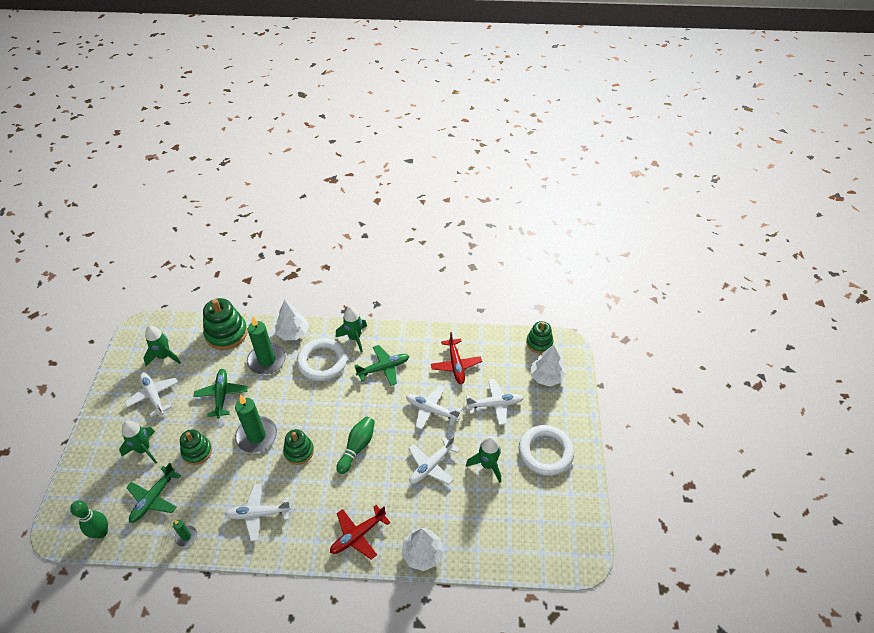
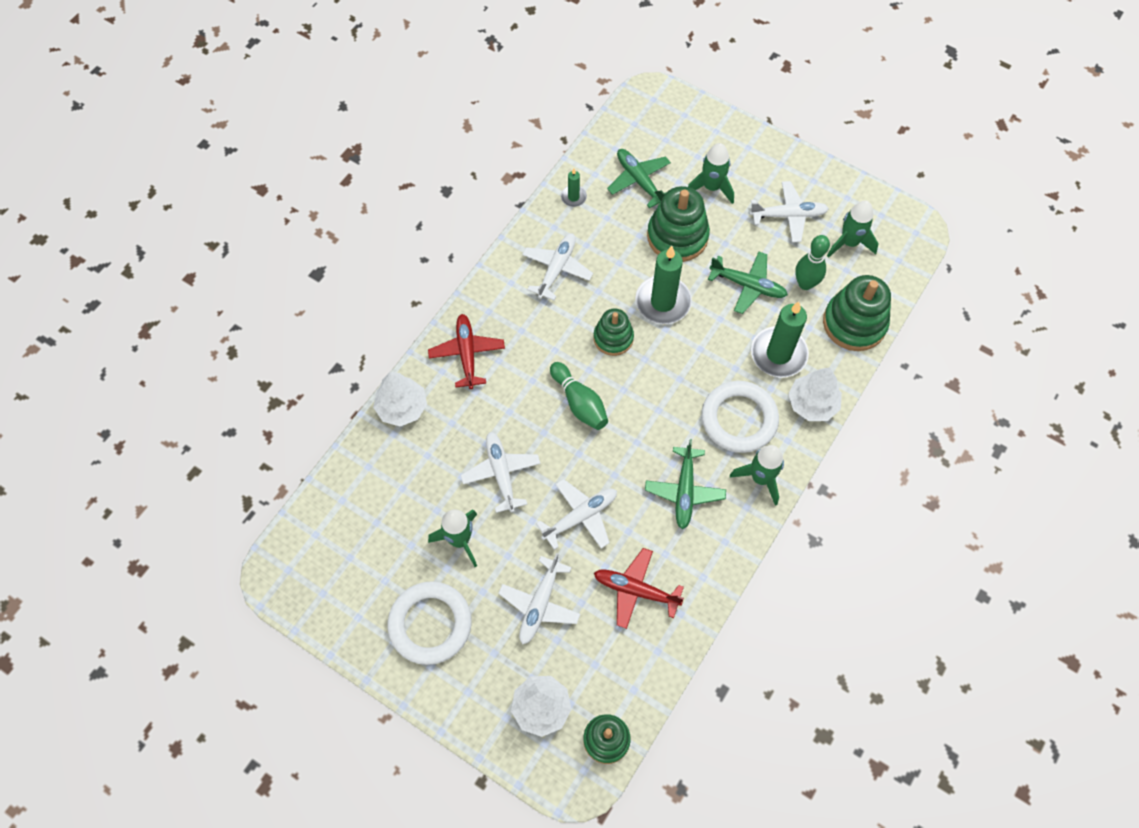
camera: 120 degrees right, 15 degrees up
(101, 532) = (626, 128): green bowling pin -> green bowling pin (805, 283)
(197, 451) = (677, 236): green stacking toy -> green stacking toy, size x1.59

